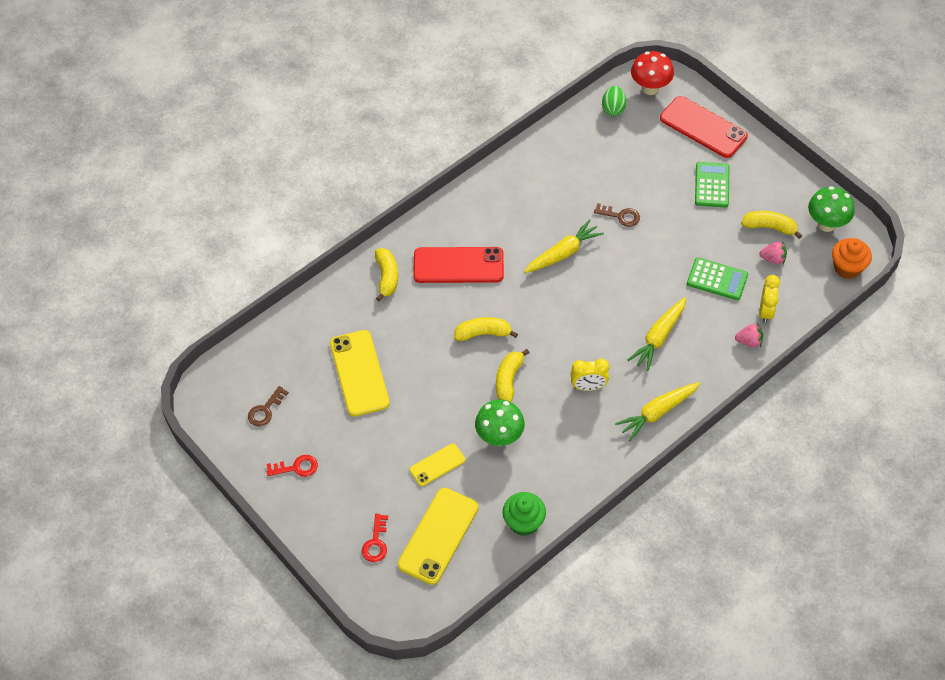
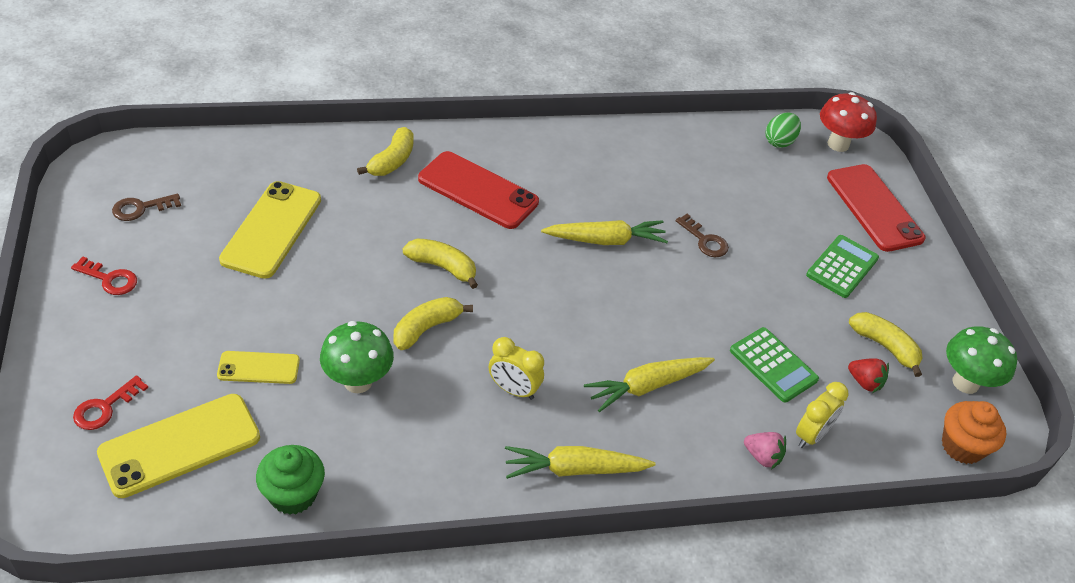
camera: 25 degrees right, 10 degrees down
(773, 259) = (864, 382): pink strawberry -> red strawberry

